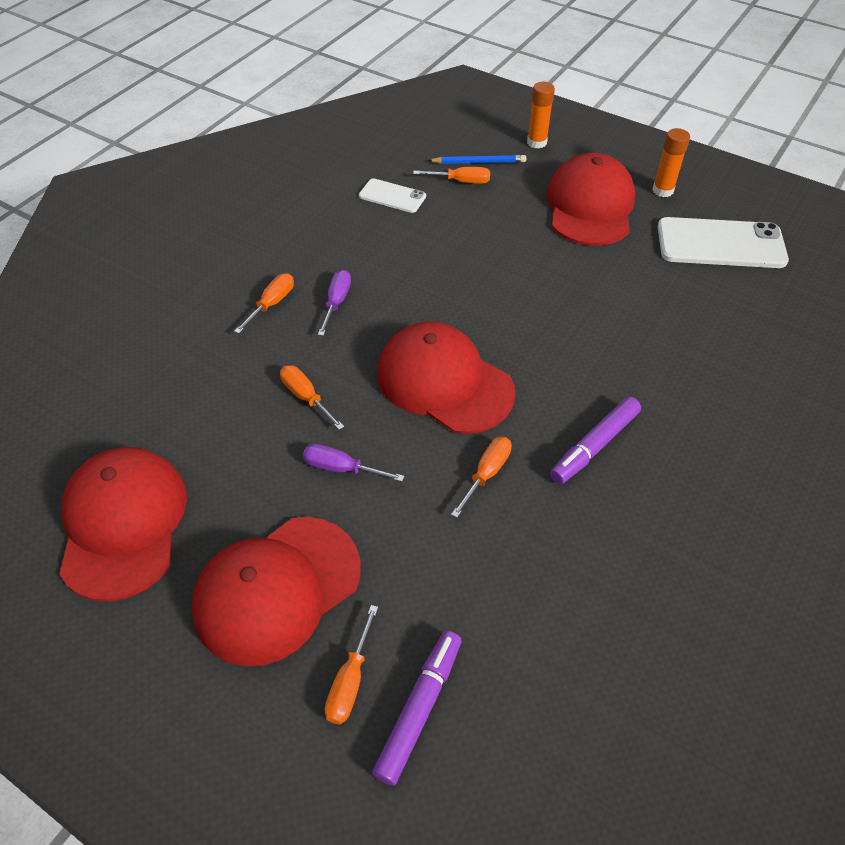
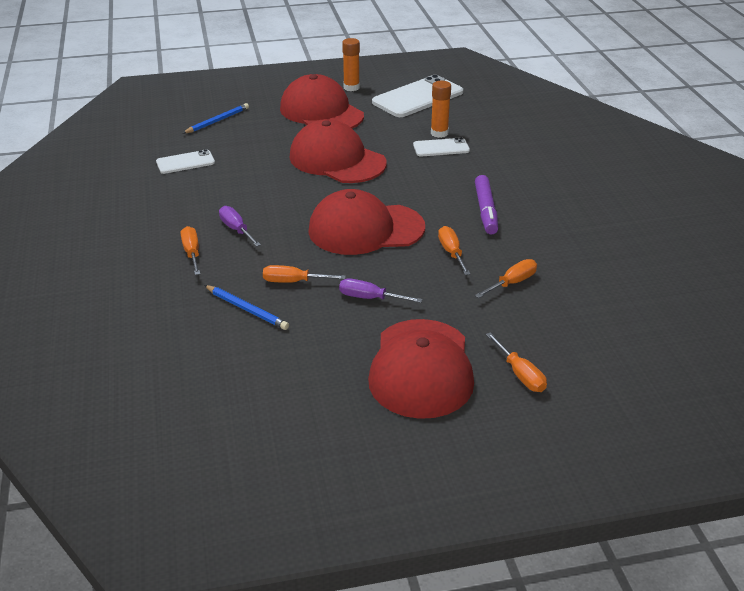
camera: 45 degrees left, 15 degrees down
(123, 523) = (276, 407): red cap -> red cap (337, 160)
(233, 398) = (246, 309): none -> blue pencil
(342, 468) = (370, 298): purple screwdriver -> purple screwdriver turned 45 degrees clockwise
(419, 709) = (568, 359): purple marker -> none
(461, 181) = (221, 135): orange screwdriver -> orange screwdriver (512, 283)
(536, 142) = (240, 96): orange glue stick -> orange glue stick (439, 133)
(656, 328) = (441, 148): none -> white phone

